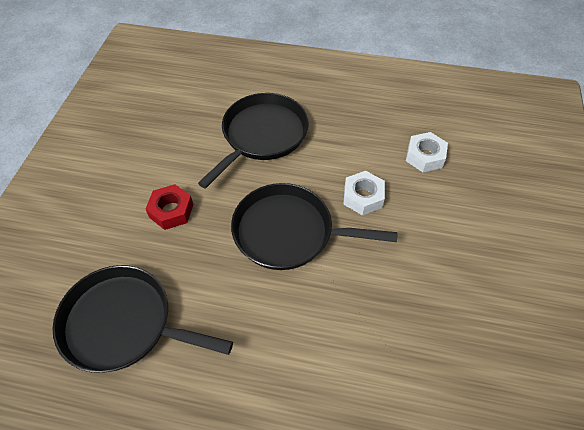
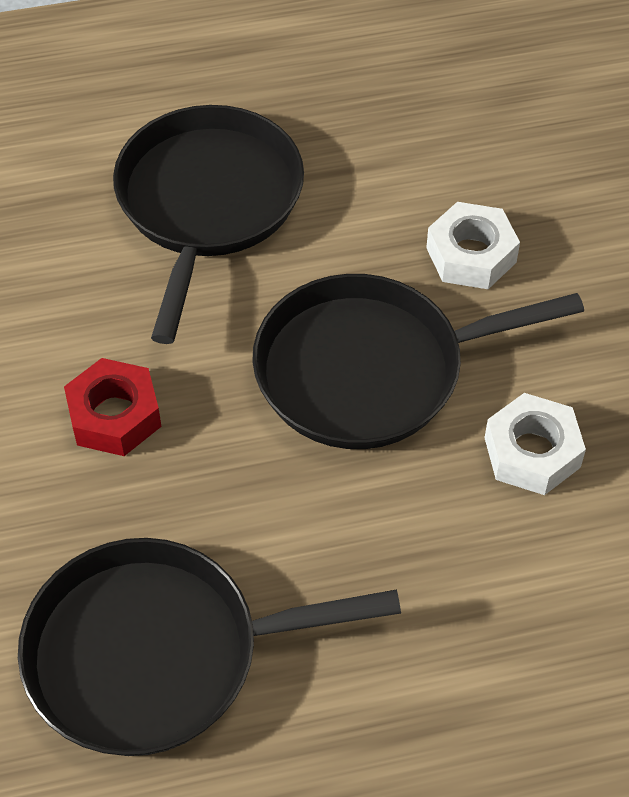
camera: 25 degrees left, 0 degrees up
(425, 156) = (543, 138): white nut -> white nut (532, 452)

